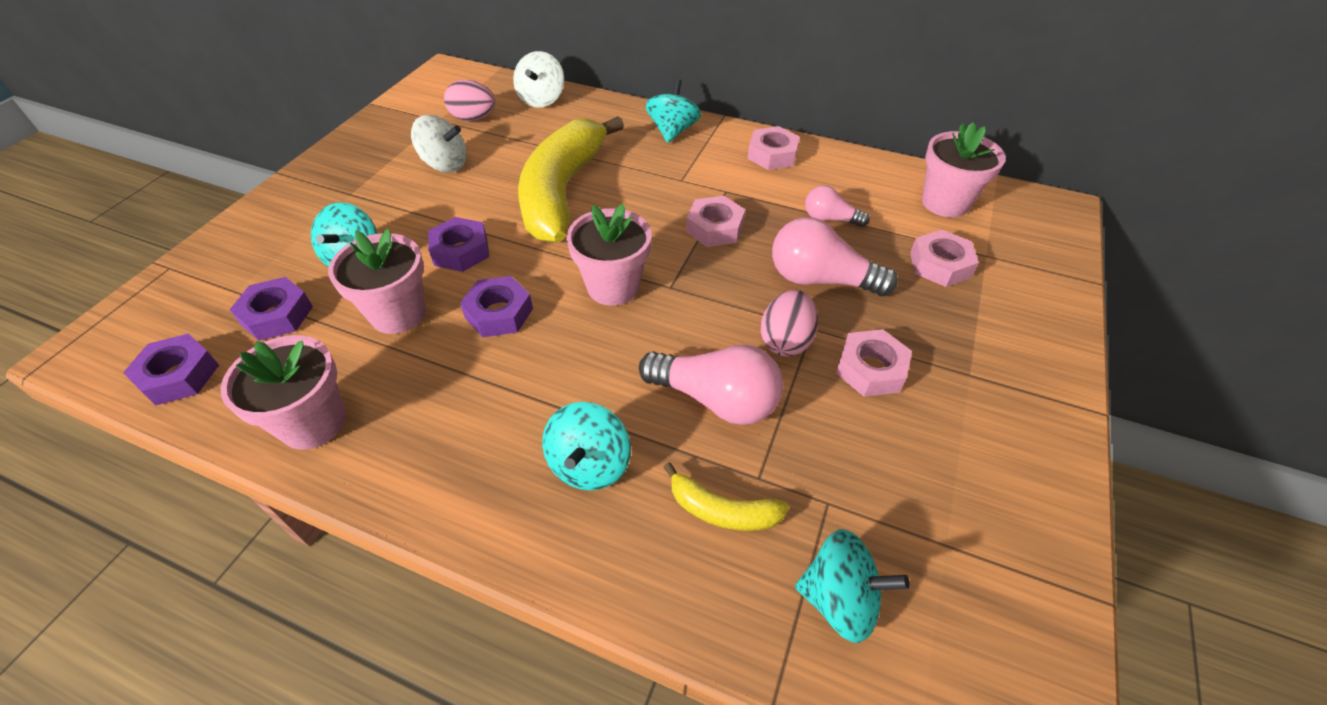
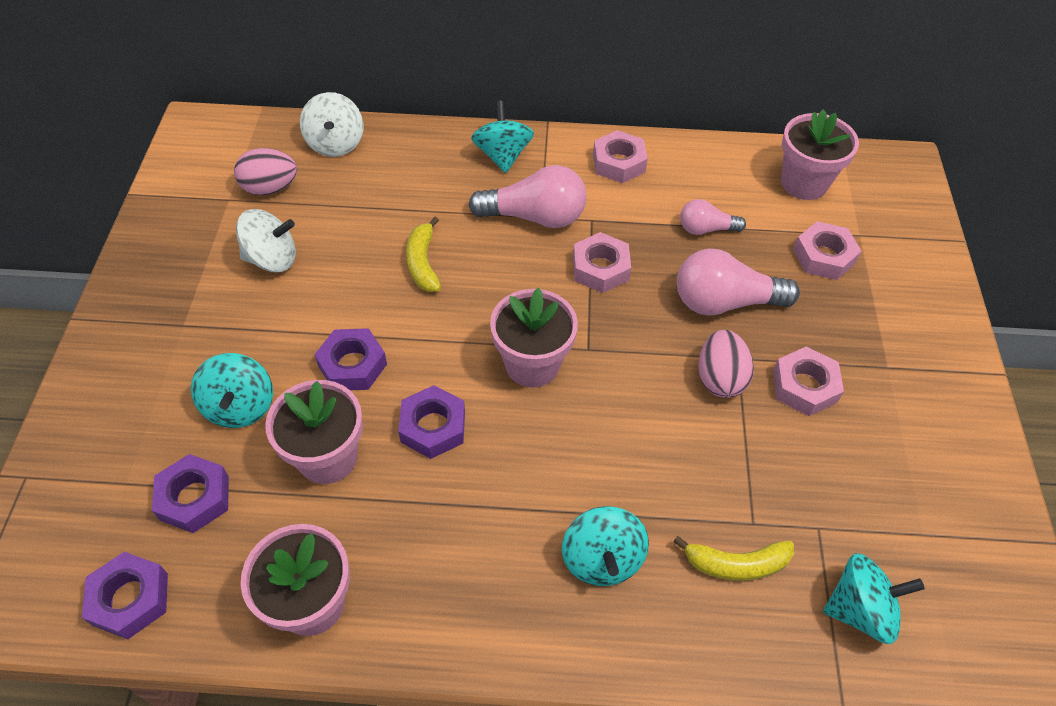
camera: 20 degrees left, 5 degrees up
(562, 192) = (423, 263): yellow banana -> yellow banana, size x0.43
(716, 399) = (684, 458): pink light bulb -> pink light bulb (535, 217)

